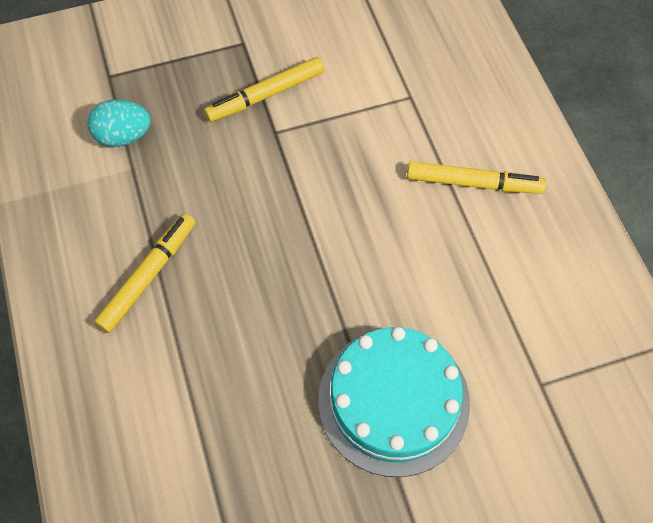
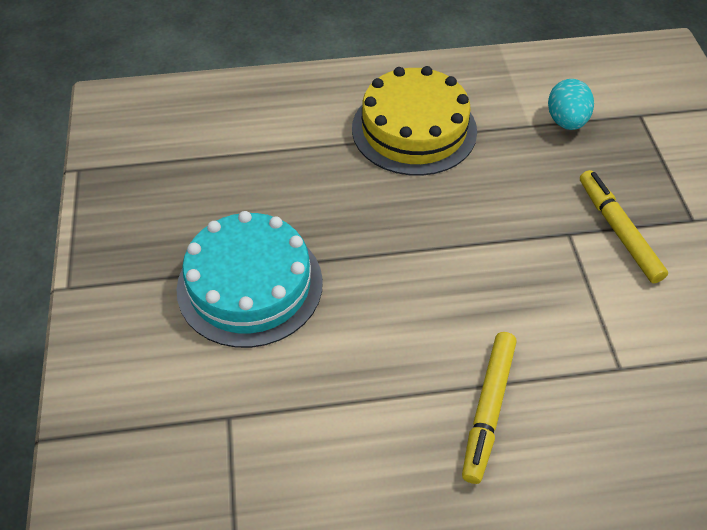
camera: 100 degrees right, 10 degrees down
(148, 276) = (414, 129): yellow marker -> yellow cake

